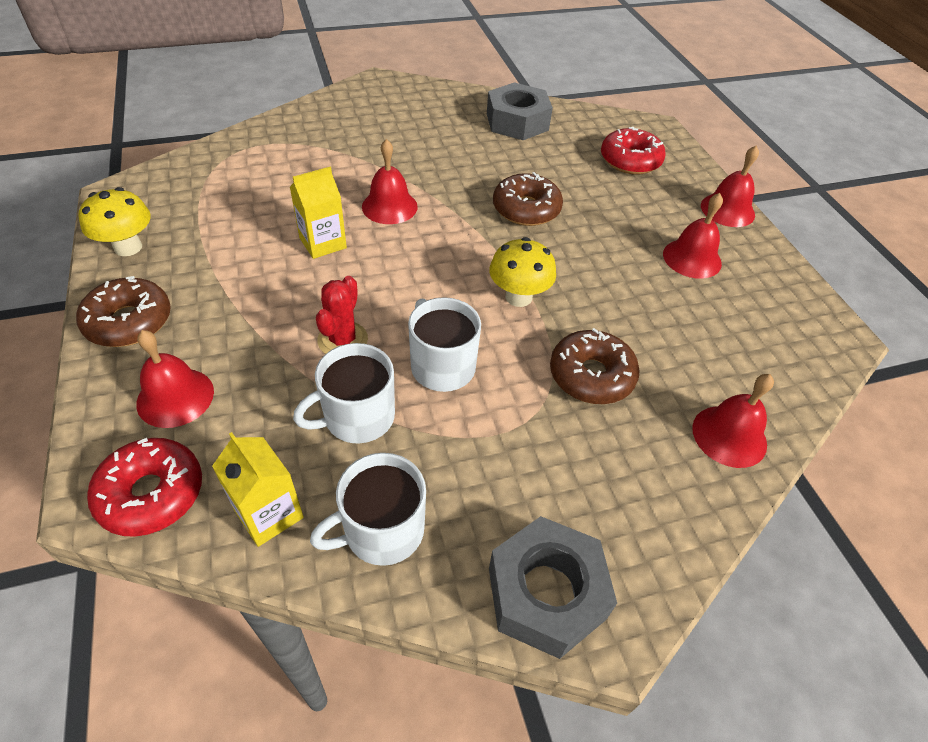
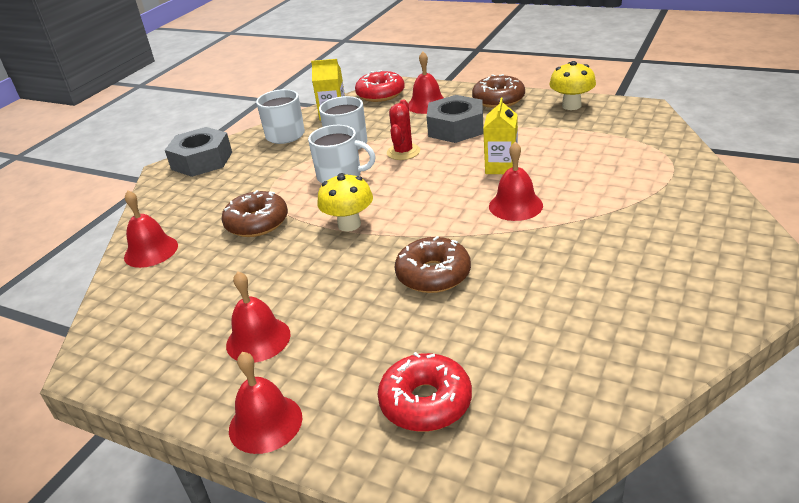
camera: 140 degrees right, 15 degrees down
(342, 340) = (403, 152): red cactus -> red cactus turned 45 degrees clockwise
(517, 122) = (595, 349): grey nut -> grey nut (456, 128)

